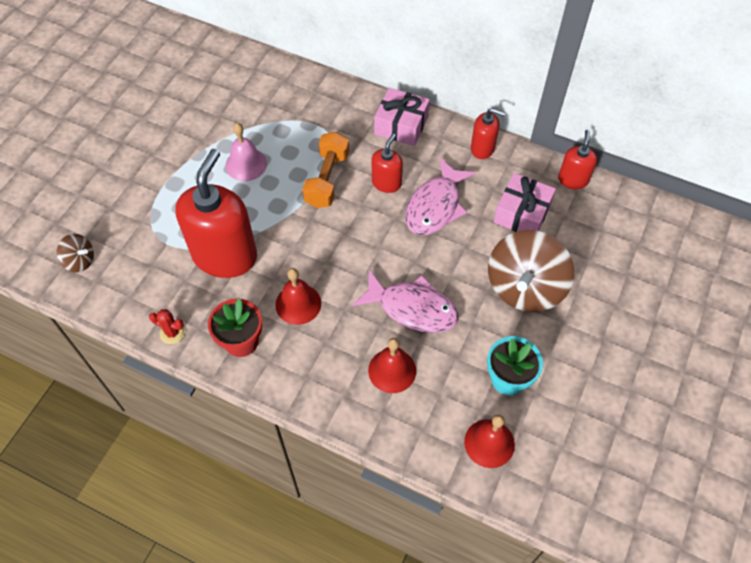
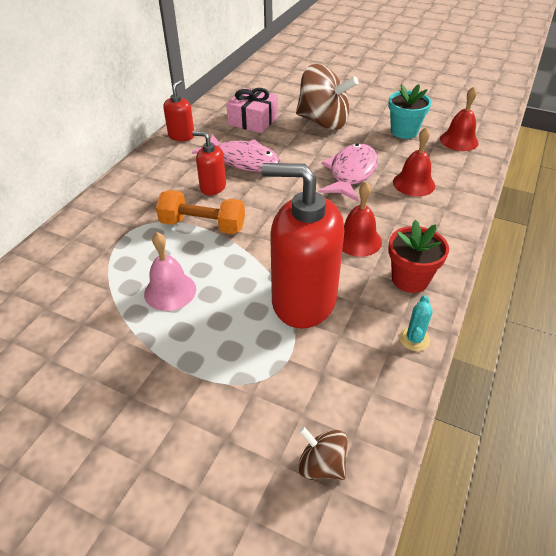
camera: 90 degrees left, 15 degrees down
(80, 261) = (321, 464): brown spinning top -> brown spinning top turned 75 degrees counterclockwise
(172, 333) = (414, 339): red cactus -> turquoise cactus
(401, 125) = (142, 178): pink gift -> none
(573, 180) = (222, 99): red soap dispenser -> none

